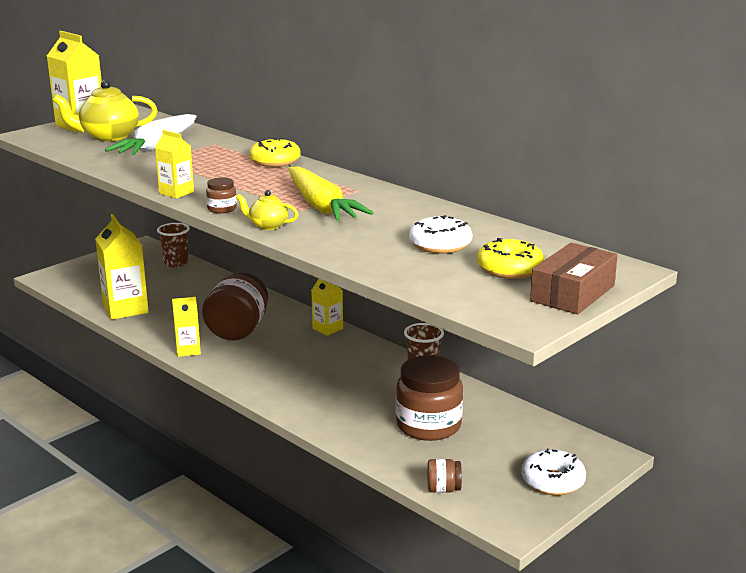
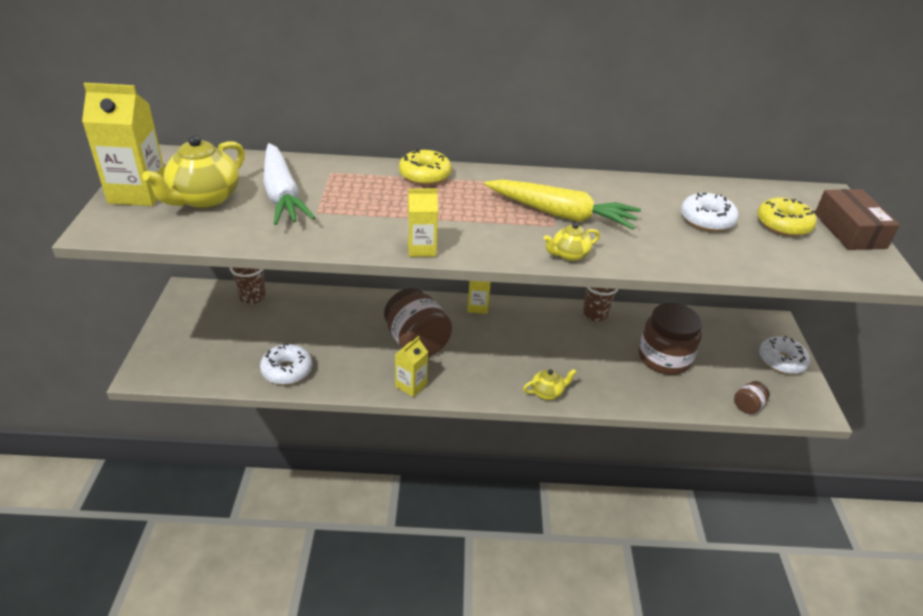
camera: 45 degrees left, 15 degrees up
(125, 309) = (287, 370): yellow carton -> white donut
(222, 209) = (497, 252): brown jar -> none
(279, 398) = (547, 392): none -> yellow teapot

